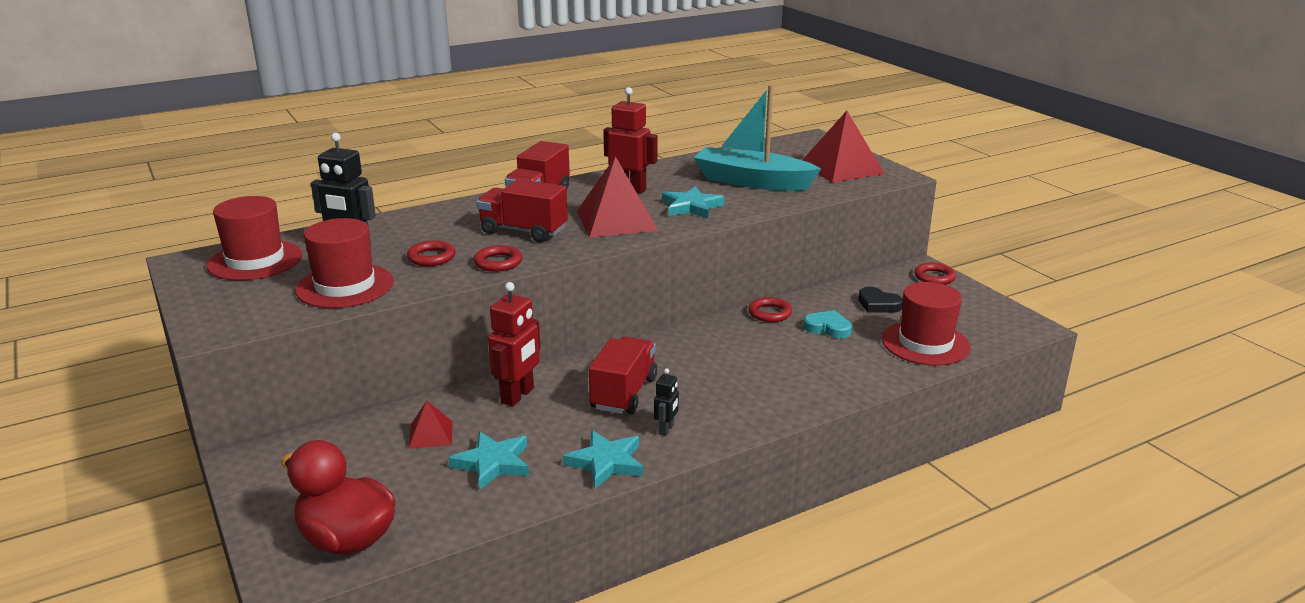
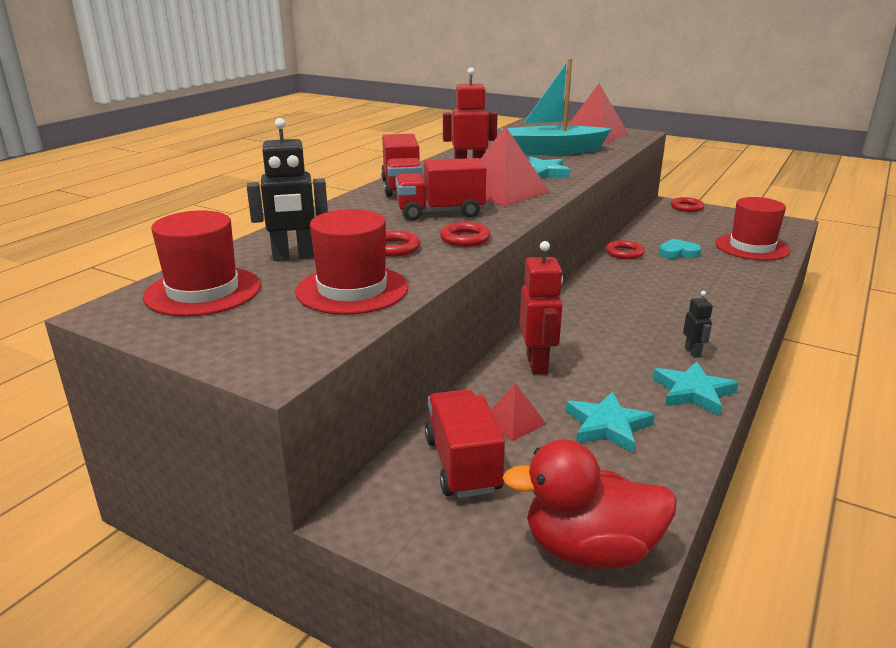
camera: 30 degrees left, 0 degrees up
(624, 393) = (617, 336): red truck -> red truck (462, 464)
(878, 304) = (682, 231): black heart -> none

